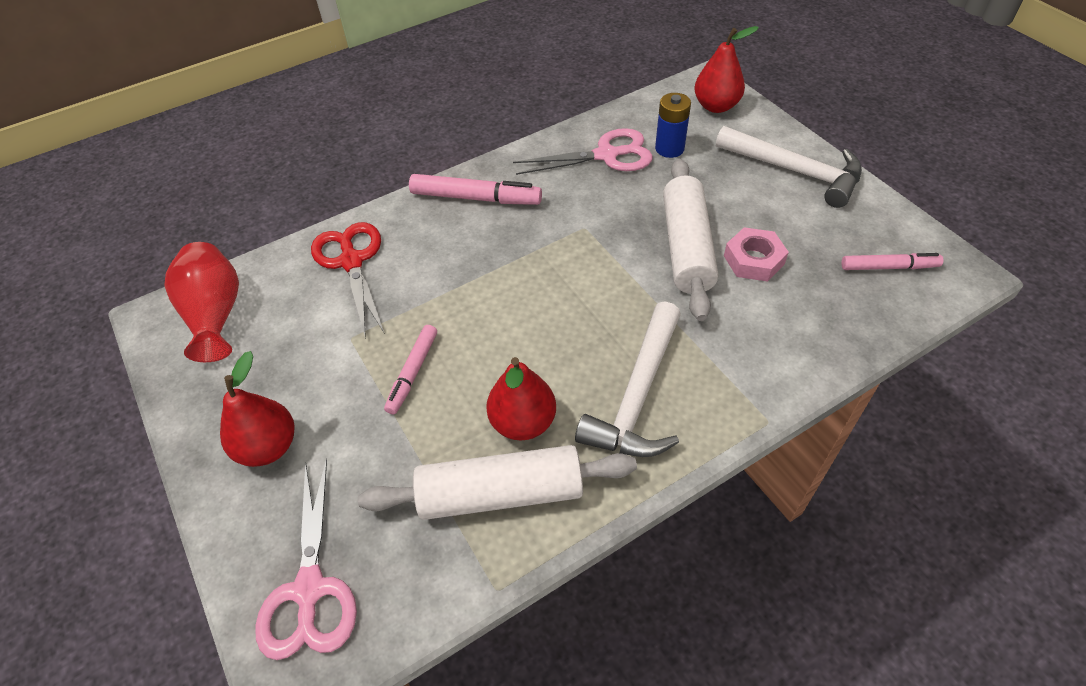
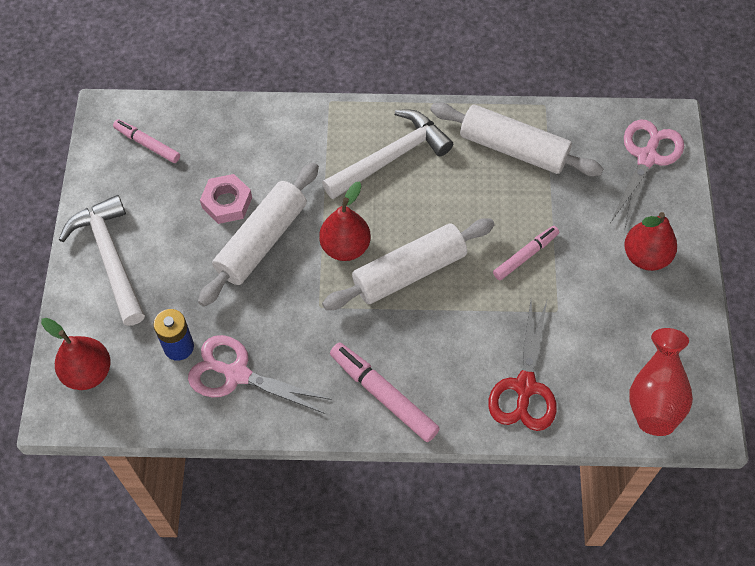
camera: 150 degrees left, 10 degrees up
(523, 422) = (473, 181): red pear -> red pear (345, 247)
(524, 294) = (409, 272): none -> white rolling pin

